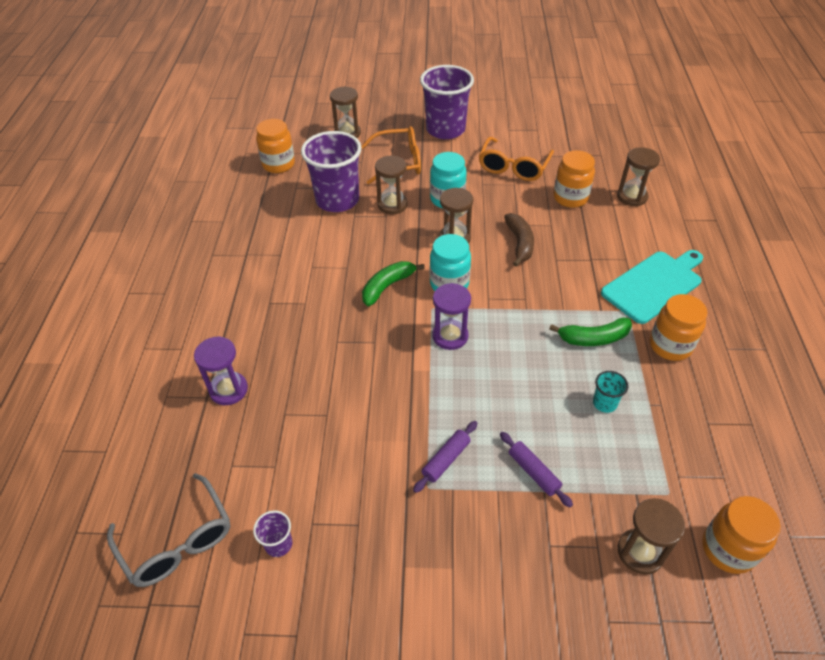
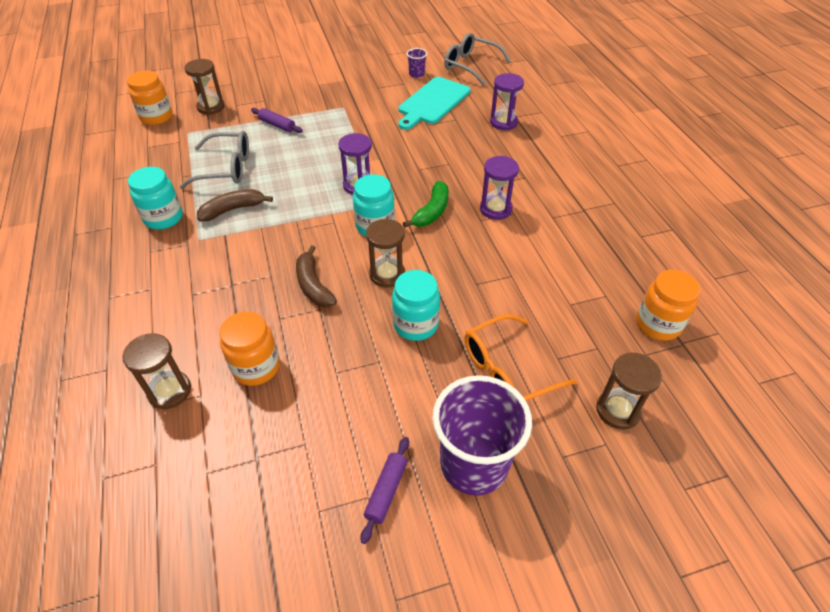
camera: 160 degrees right, 0 degrees up
(325, 274) = (495, 209): none -> purple hourglass
(337, 200) = (544, 290): purple cup -> none
(392, 205) = (477, 300): brown hourglass -> none
(446, 460) = (336, 120): purple rolling pin -> purple rolling pin (386, 491)
(513, 167) = (343, 405): orange glasses -> none
(594, 338) = (233, 209): green banana -> brown banana
(604, 403) = (226, 168): turquoise cup -> grey glasses
(654, 285) = (166, 271): turquoise cutting board -> turquoise cutting board (432, 102)
(670, 346) = (163, 218): orange jar -> turquoise jar

